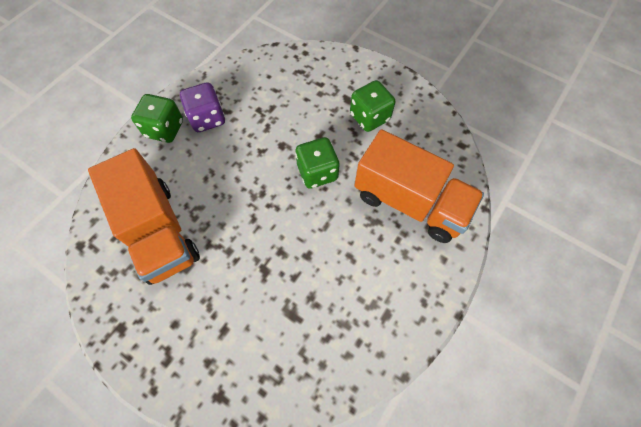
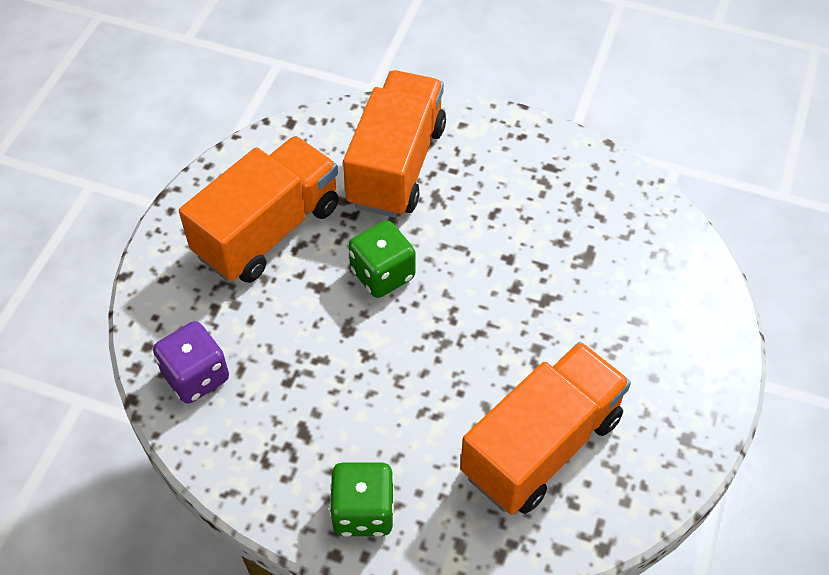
camera: 105 degrees left, 10 degrees down
(207, 118) = (325, 452): purple dice -> purple dice (196, 376)
(369, 117) = (268, 231): green dice -> orange truck

